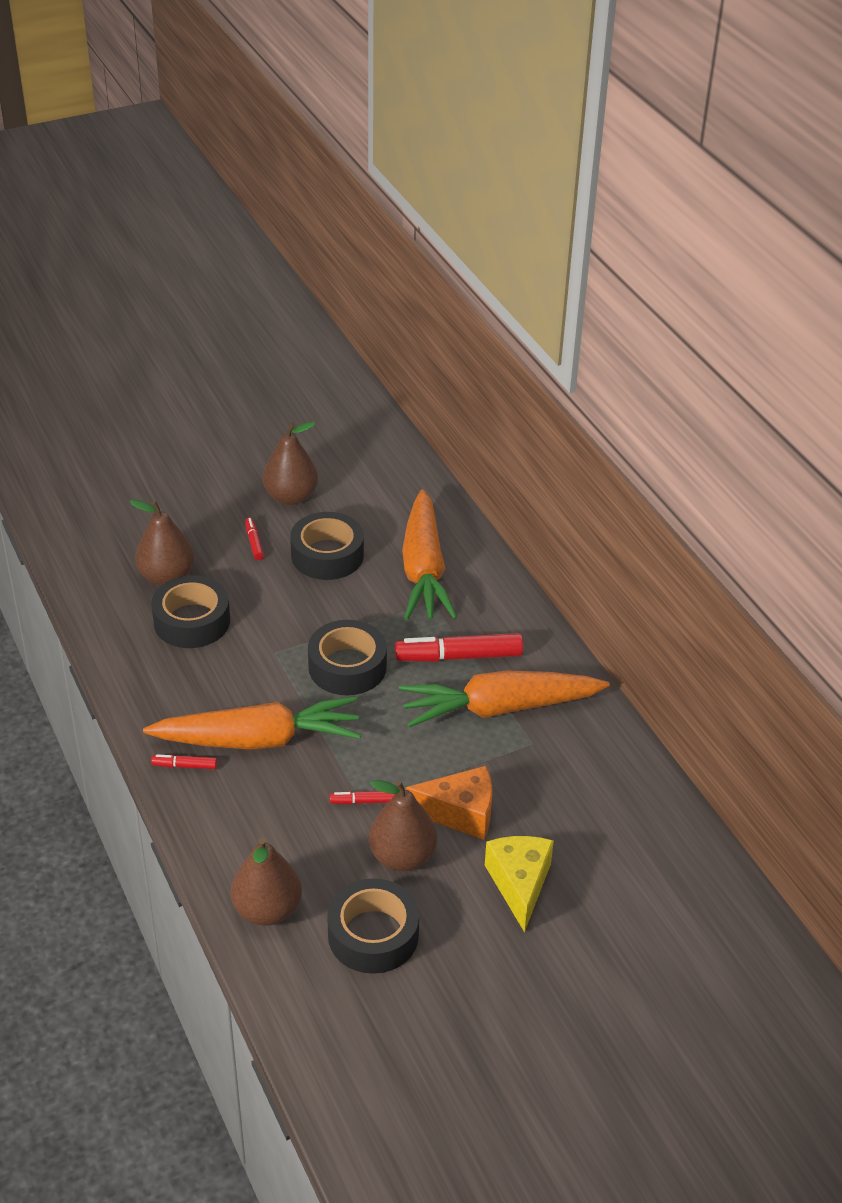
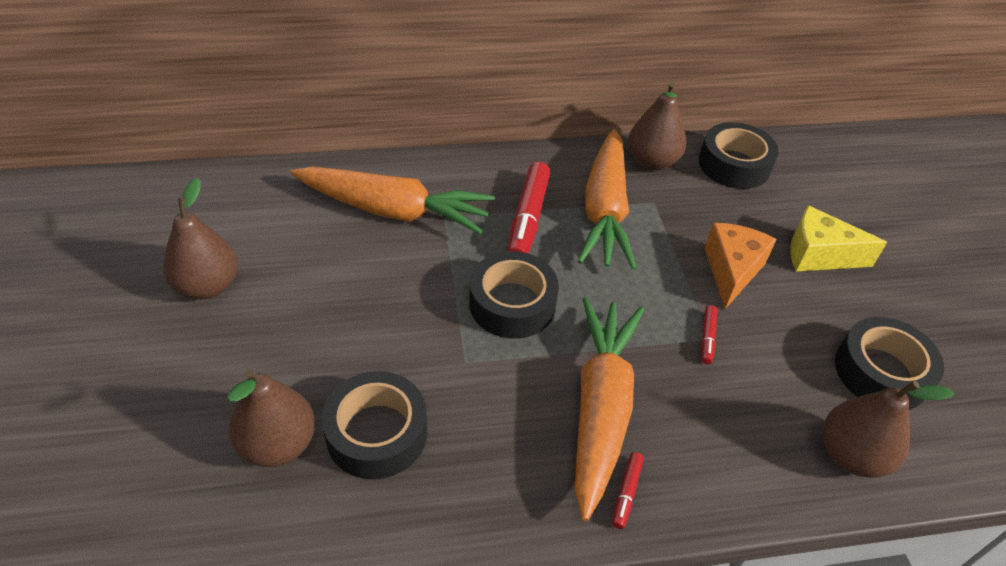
camera: 75 degrees left, 5 degrees up
(254, 542) = (267, 338): red marker -> none
(327, 555) = (329, 278): black tape -> black tape (734, 165)
(402, 856) = (782, 325): brown pear -> brown pear (652, 161)

